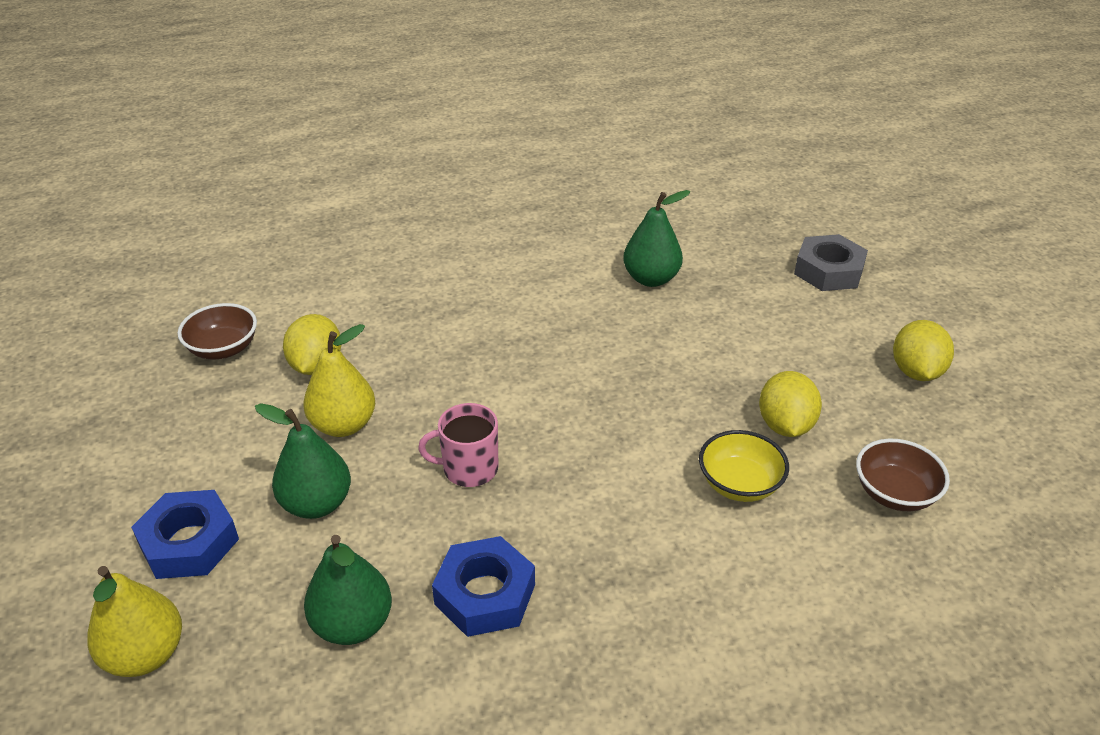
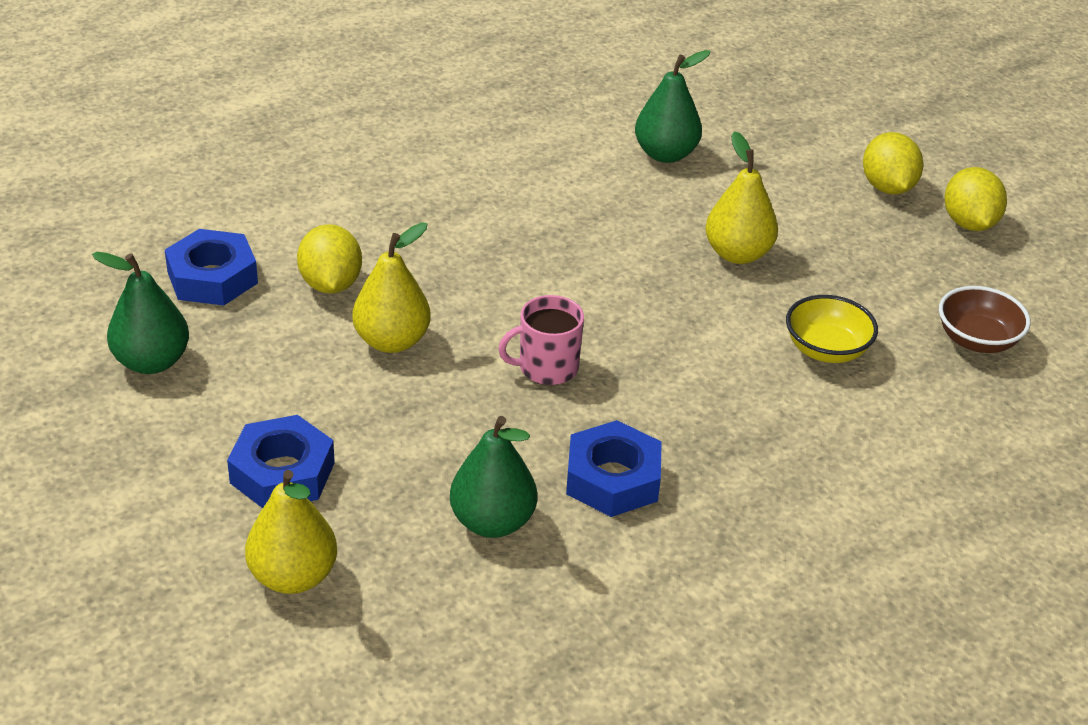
camera: 15 degrees left, 0 degrees up
(223, 349) = (212, 277): brown bowl -> blue nut
(316, 504) = (401, 420): green pear -> green pear (152, 362)
(685, 377) = (738, 254): none -> yellow pear
(785, 425) = (854, 289): yellow lemon -> yellow lemon (887, 187)
(828, 271) = (853, 128): grey nut -> none

